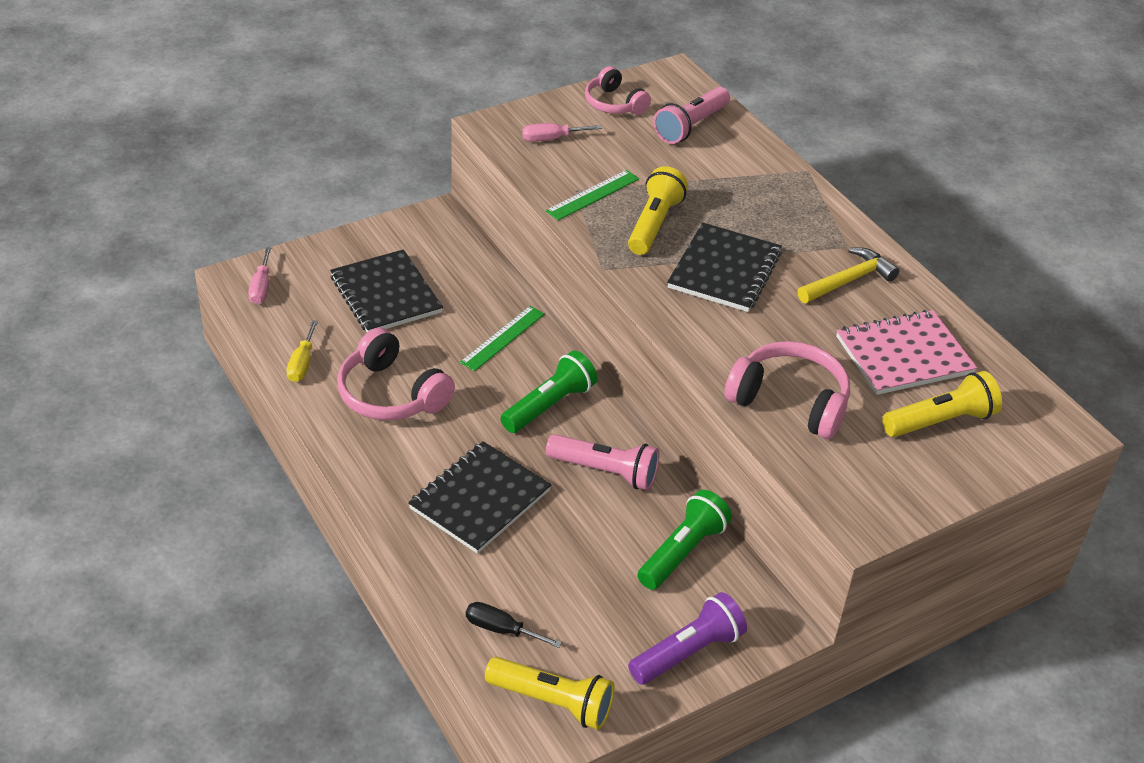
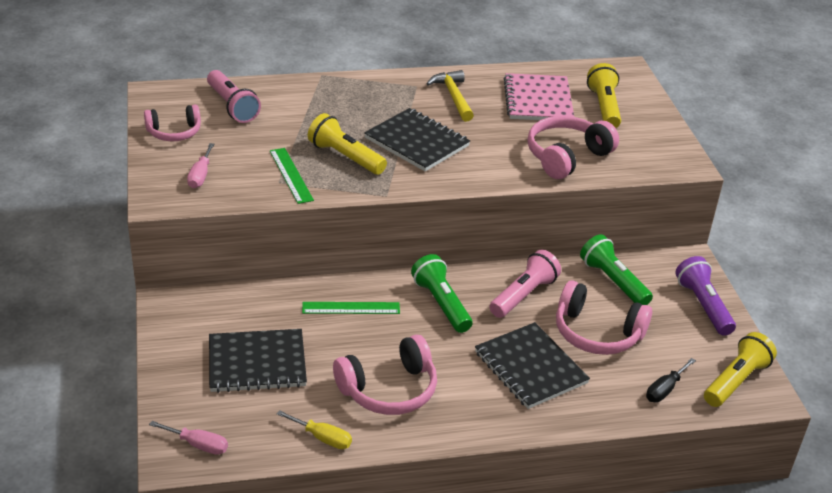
camera: 70 degrees left, 5 degrees down
(503, 338) = (351, 308): green ruler -> green ruler turned 60 degrees counterclockwise
(572, 550) = (597, 333): none -> pink headphones

